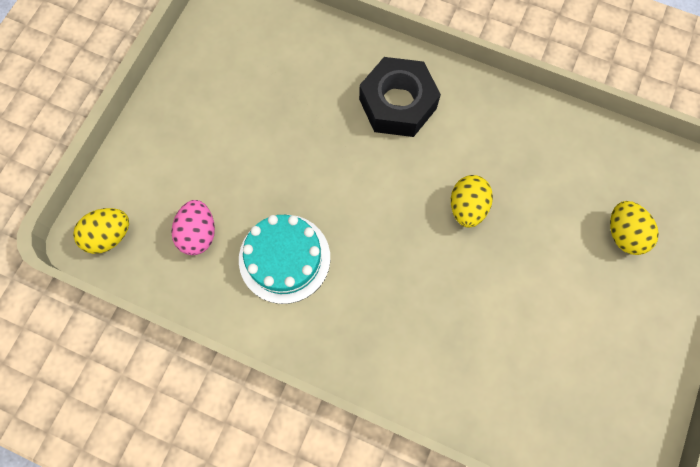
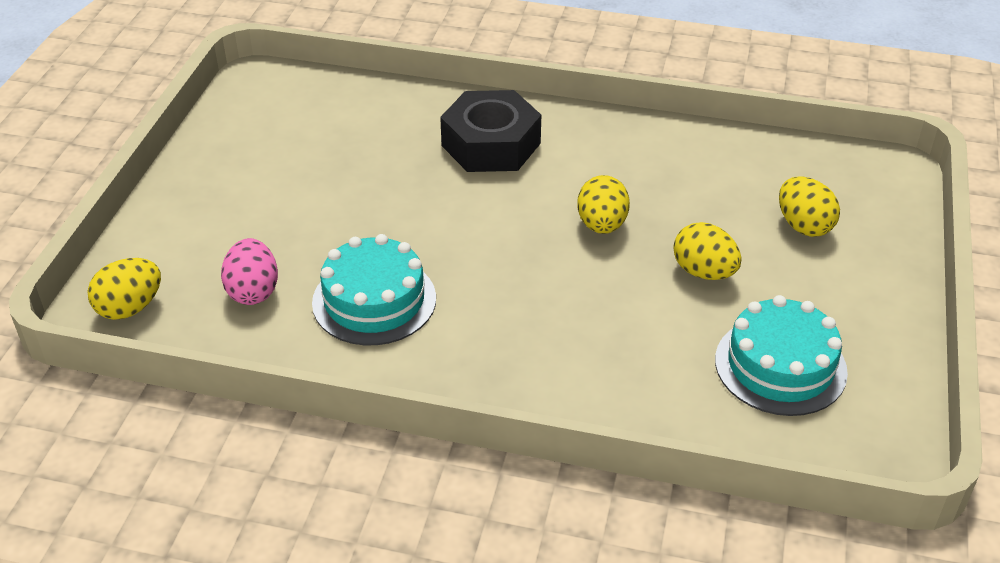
camera: 10 degrees left, 30 degrees down
(535, 271) = (704, 272): none -> yellow egg
(570, 376) = (780, 366): none -> turquoise cake

